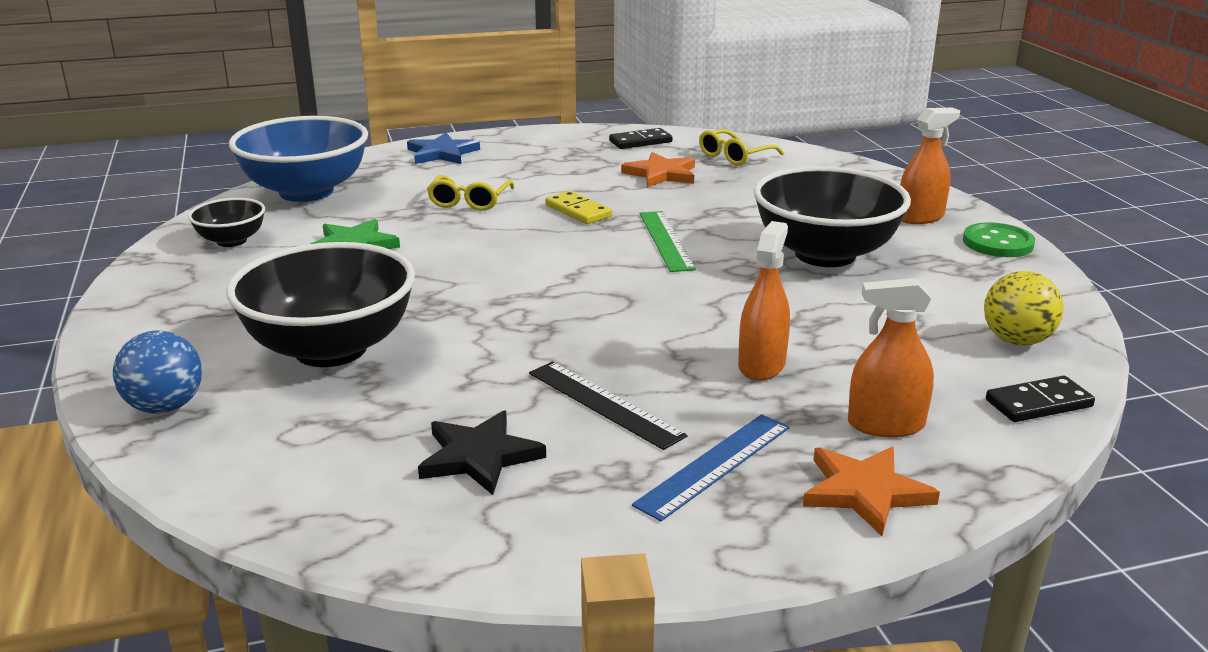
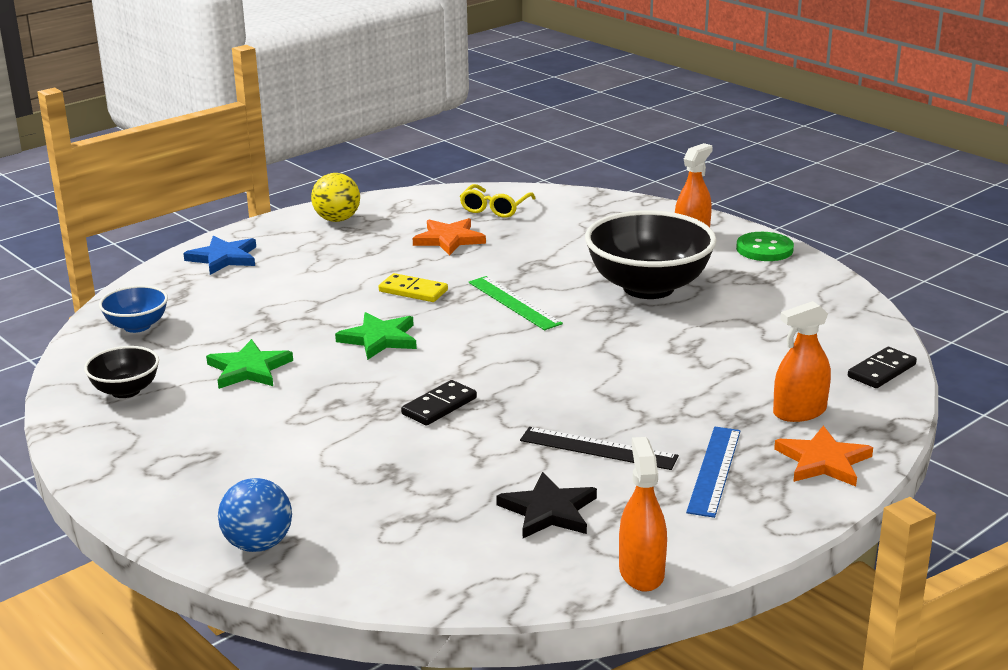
camera: 25 degrees left, 0 degrees up
(306, 192) = (137, 326): blue bowl -> blue bowl, size x0.50
(331, 349) = (339, 463): black bowl -> none
(469, 201) = (306, 302): yellow glasses -> none
(499, 245) = (379, 339): none -> green star
(640, 142) = (398, 209): black domino -> black domino (439, 406)
(761, 365) = (681, 390): orange spray bottle -> orange spray bottle (641, 572)
(1016, 340) = (835, 327): yellow ball -> yellow ball (337, 219)

